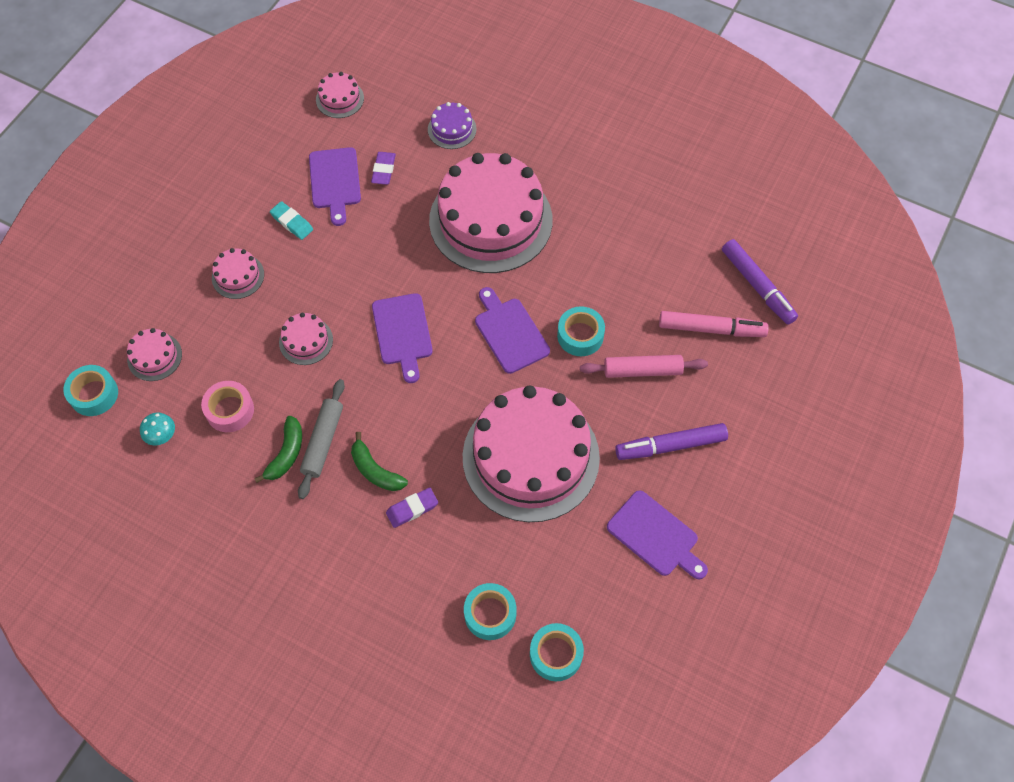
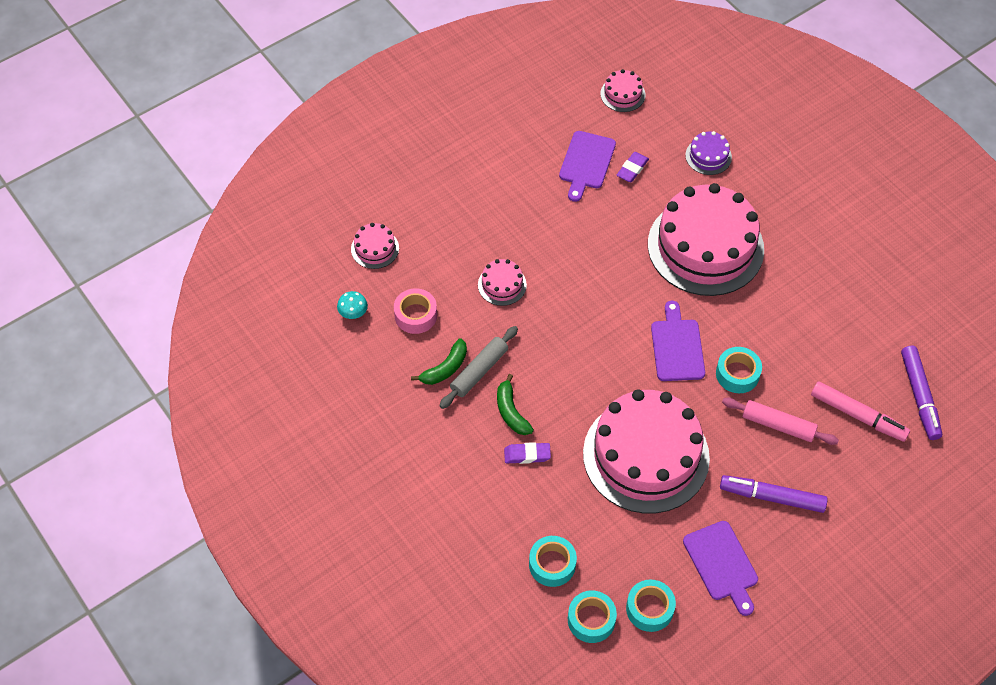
camera: 25 degrees right, 5 degrees down
(94, 394) = (315, 259): turquoise tape -> turquoise tape (649, 609)
(238, 276) = (470, 210): pink cake -> none
(292, 222) = (534, 183): turquoise eraser -> none
(403, 333) = (585, 310): purple cutting board -> none

